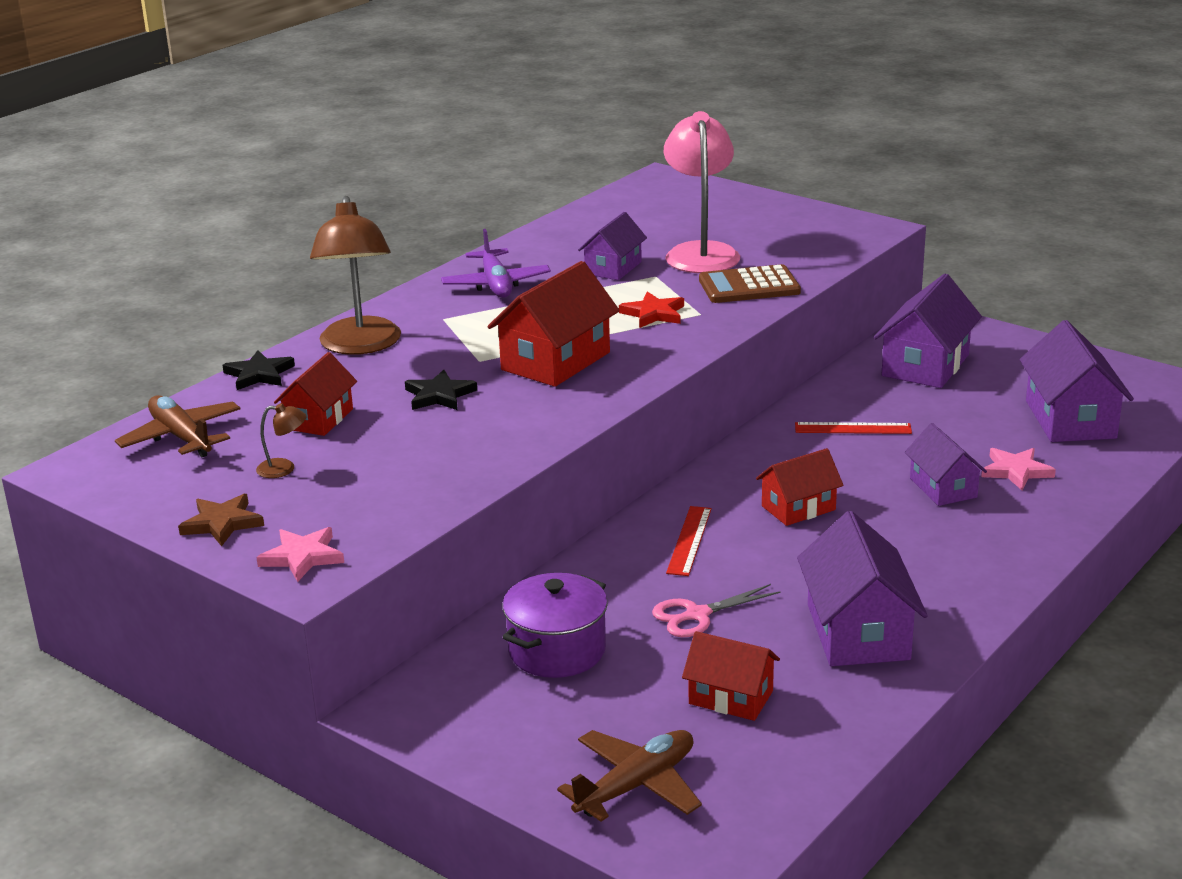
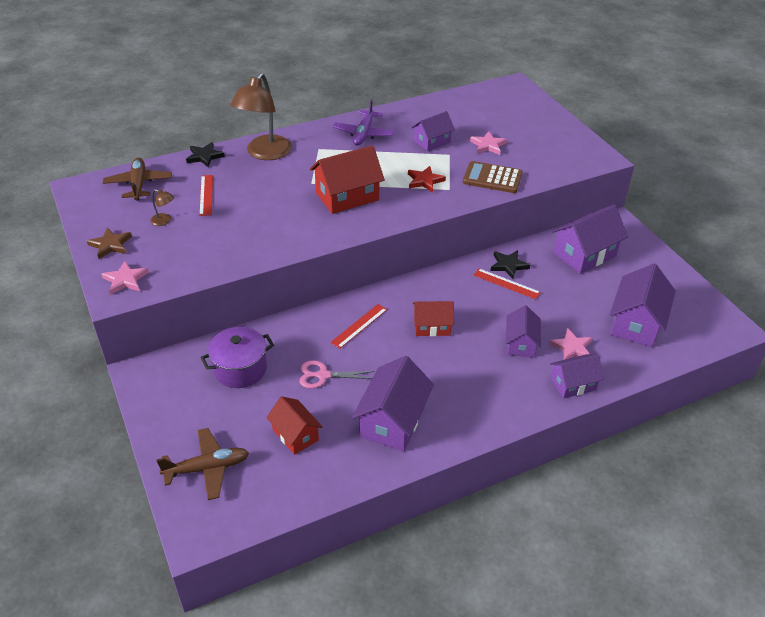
camera: 25 degrees right, 15 degrees up
(319, 419) = (206, 195): red house -> red ruler
(439, 395) = (272, 199): black star -> black star (508, 265)
(701, 252) = (488, 145): pink lamp -> pink star
(1058, 509) = (573, 384): none -> purple house

